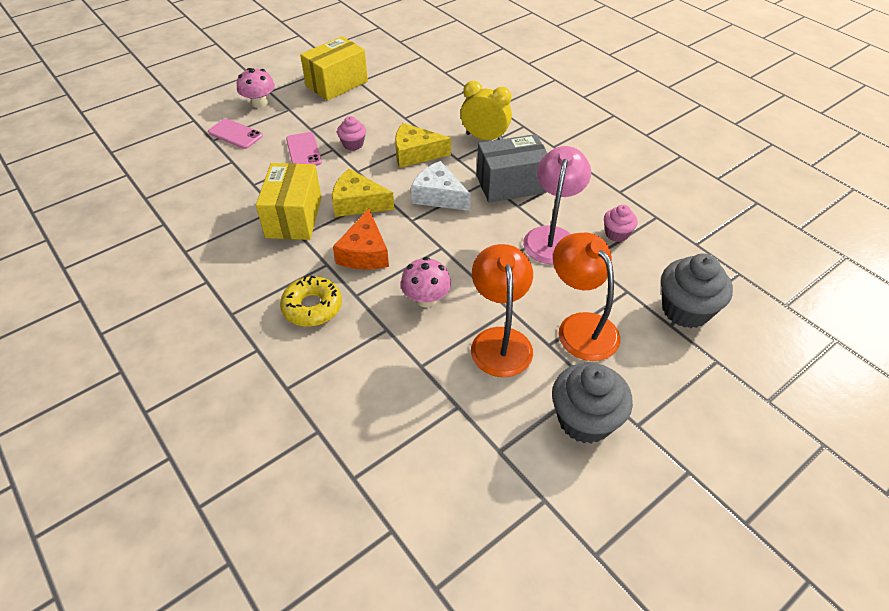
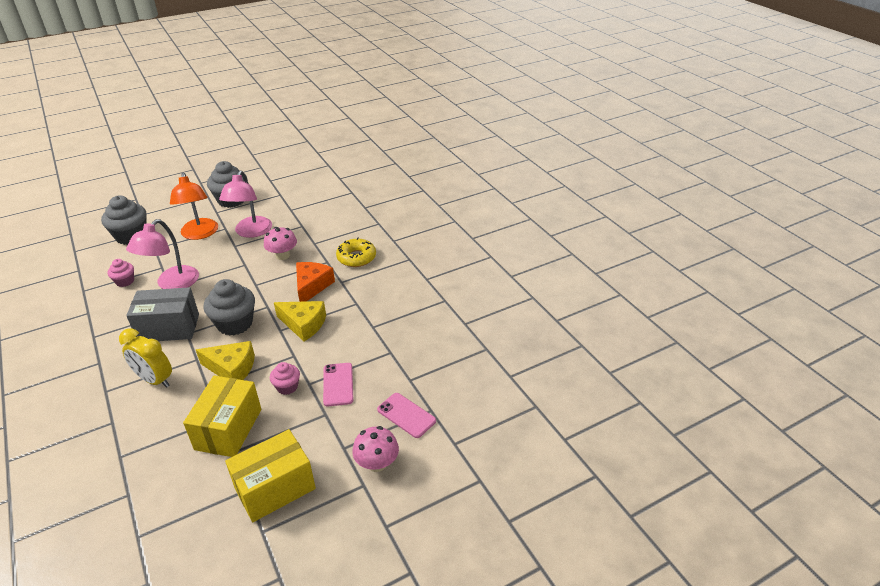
camera: 170 degrees left, 10 degrees down
(294, 217) = (358, 318): yellow box -> yellow box (228, 429)
(438, 196) = (235, 324): white cheese -> grey cupcake
(500, 340) = (251, 232): orange lamp -> pink lamp

